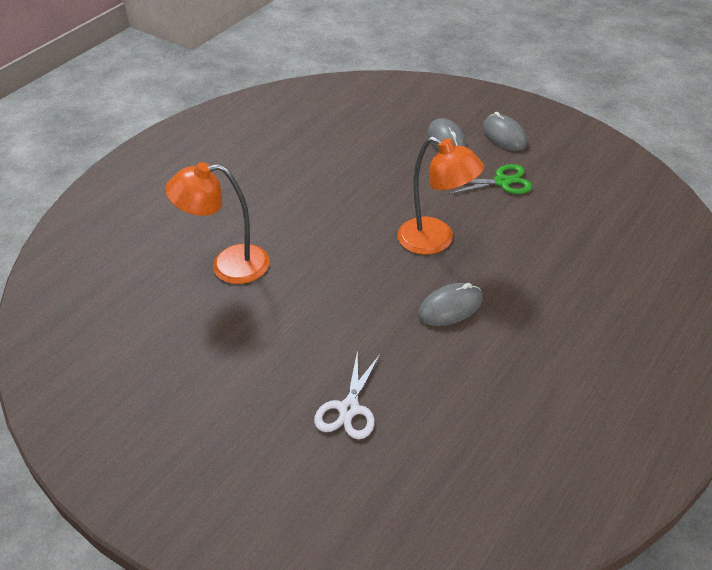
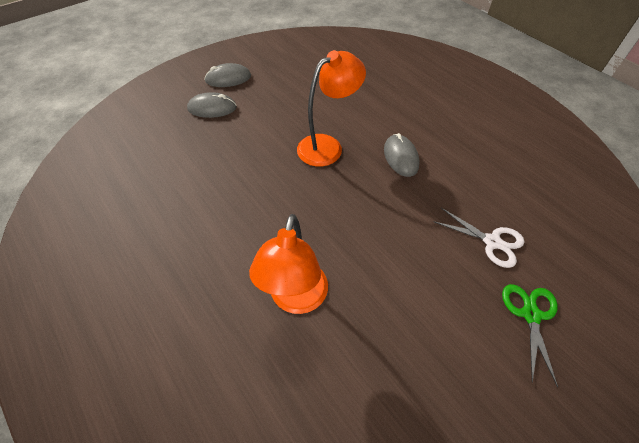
camera: 75 degrees left, 10 degrees up
(502, 182) = (280, 95): green scissors -> green scissors (530, 315)

